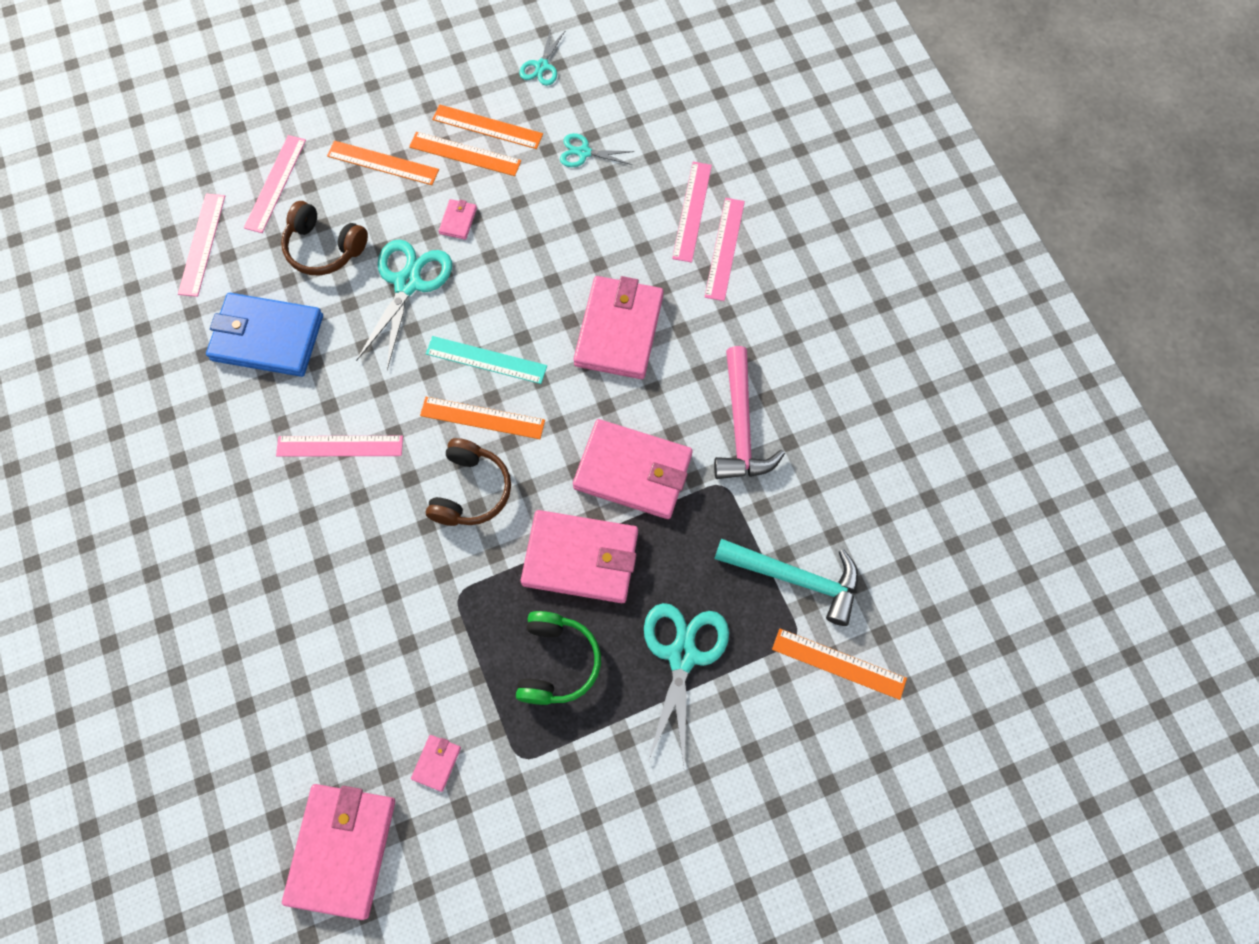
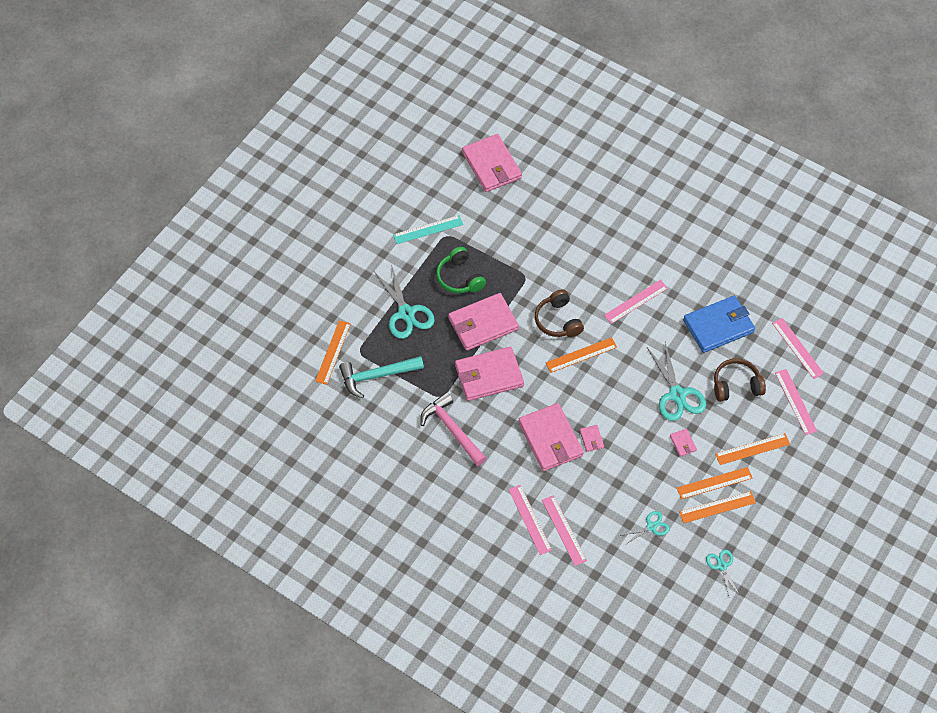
camera: 145 degrees right, 10 degrees down
(436, 763) = (479, 213): pink wallet -> pink wallet (591, 439)
(486, 359) = (604, 383): turquoise ruler -> turquoise ruler (428, 230)
(838, 664) = (333, 352): orange ruler -> orange ruler turned 60 degrees counterclockwise

